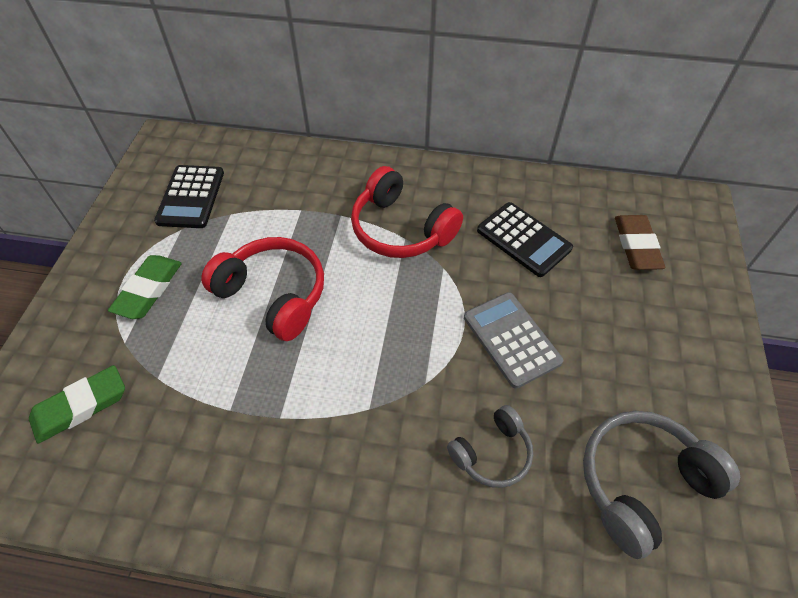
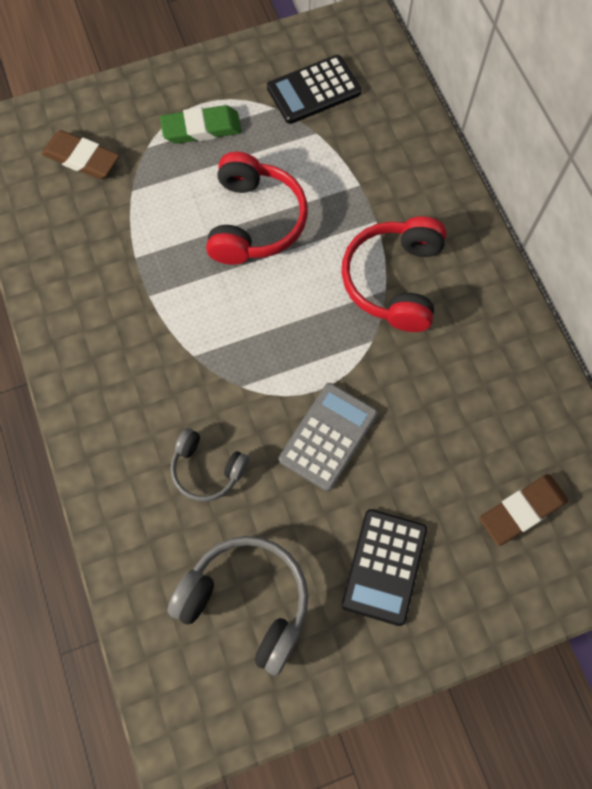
camera: 60 degrees right, 15 degrees up
(81, 406) = (82, 159): green eraser -> brown eraser
(523, 239) = (456, 397): black calculator -> black calculator (384, 567)

